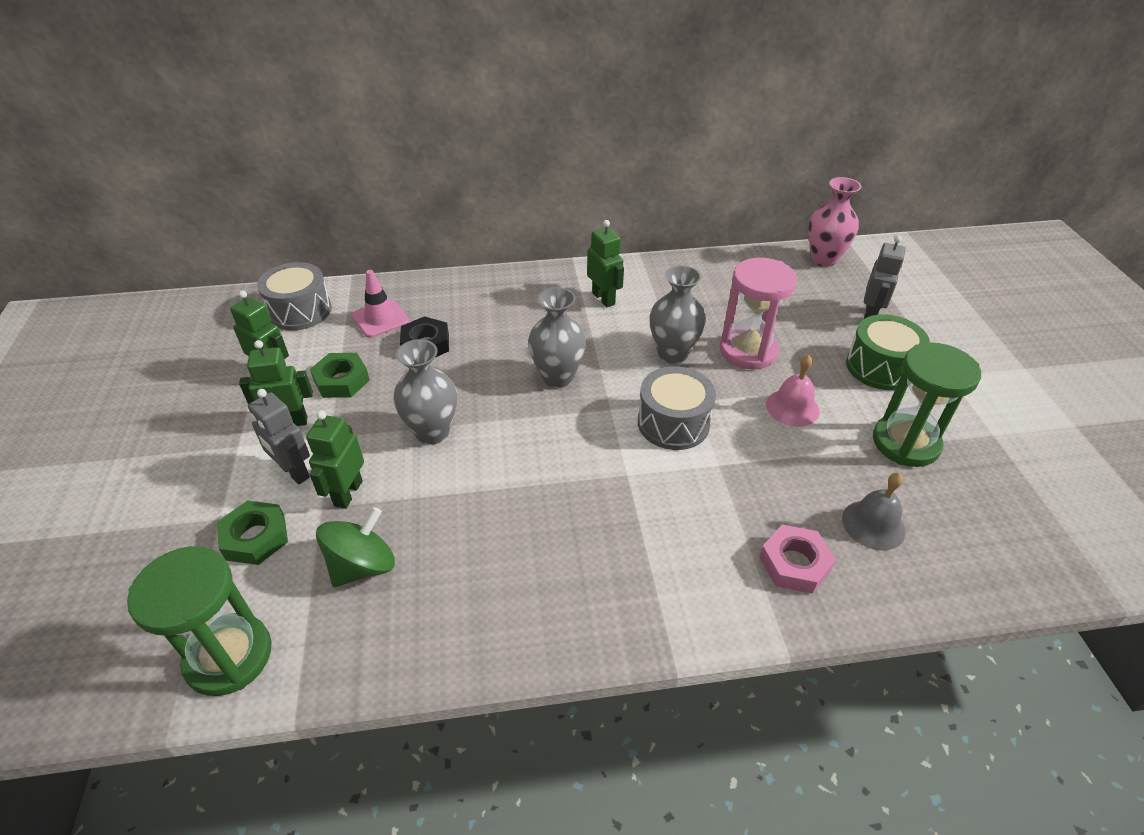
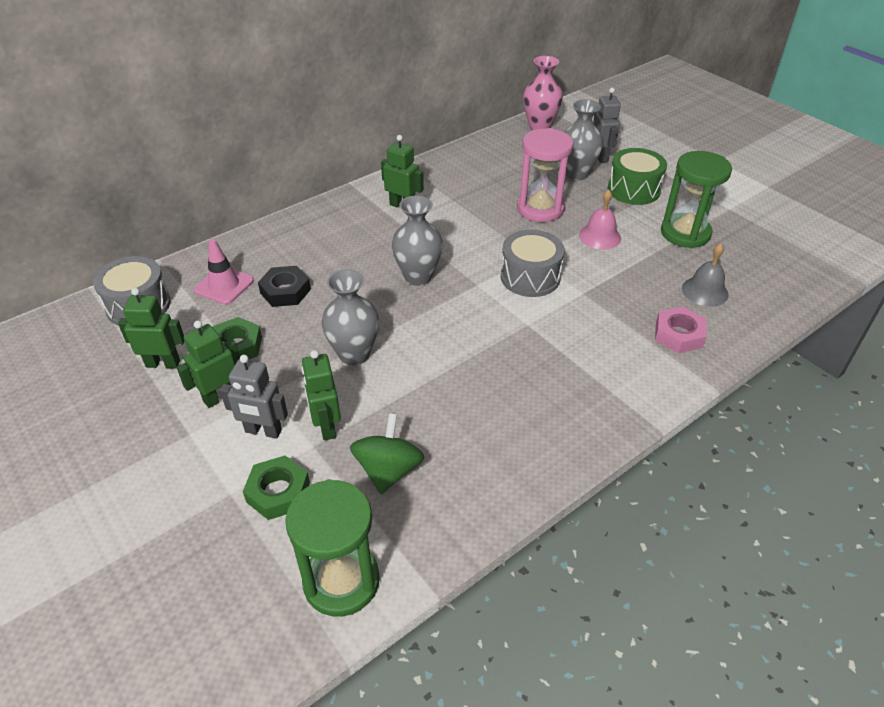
camera: 30 degrees left, 0 degrees up
(673, 354) = (489, 229): grey vase -> grey vase (576, 174)

